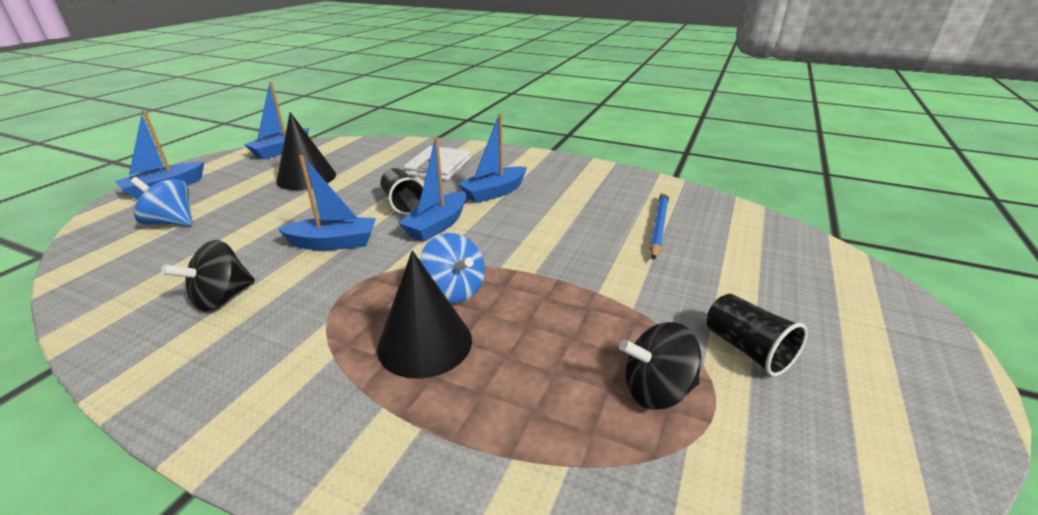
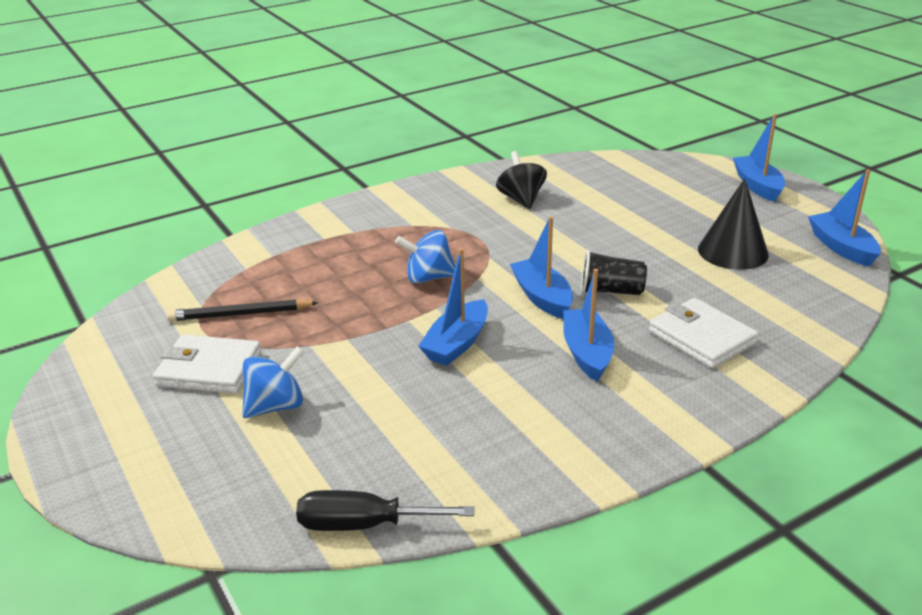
camera: 125 degrees right, 0 degrees up
(171, 222) = (670, 187): blue spinning top -> blue spinning top (276, 406)
(334, 243) = (560, 245): blue boat -> blue boat (456, 344)
(425, 343) = (386, 253): black cone -> none
(656, 390) = (240, 314): black spinning top -> black pencil
(658, 226) = (392, 430): blue pencil -> none
(730, 206) = (364, 525): none -> black screwdriver
(747, 349) = (209, 369): black cup -> white wallet

